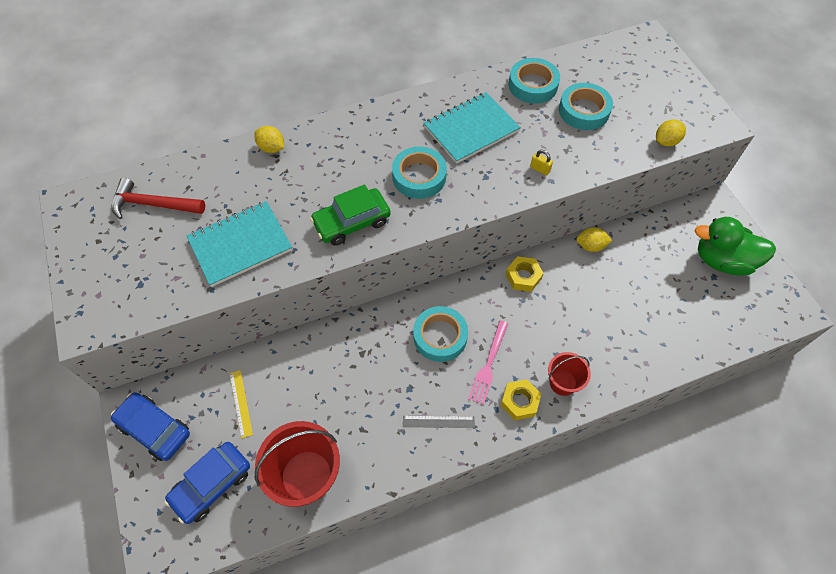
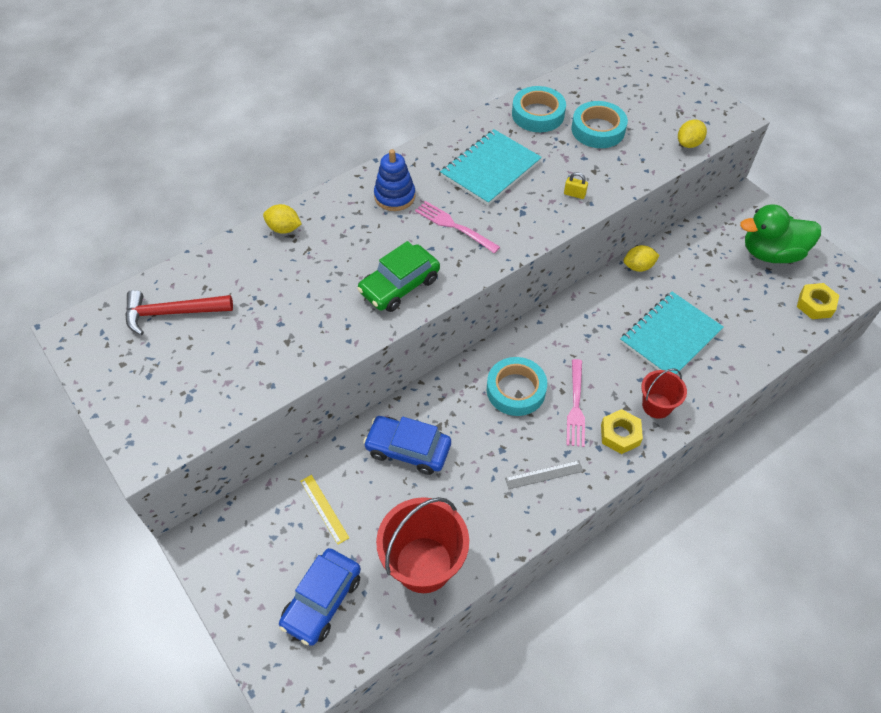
camera: 15 degrees left, 5 degrees down
(154, 429) = (236, 560): blue car -> blue car (408, 449)
(240, 245) = (287, 333): turquoise notebook -> turquoise notebook (670, 336)
(377, 138) = (394, 196): none -> blue stacking toy
(419, 176) = (453, 226): turquoise tape -> pink fork
(523, 276) = (581, 311): yellow nut -> yellow nut (815, 305)

